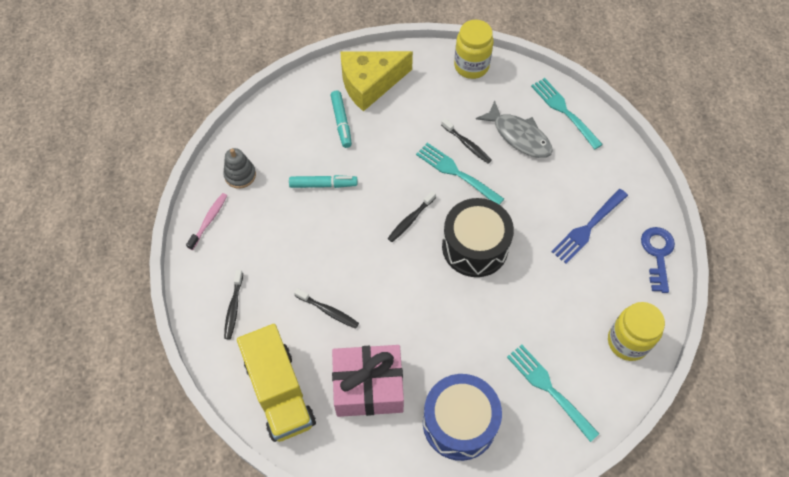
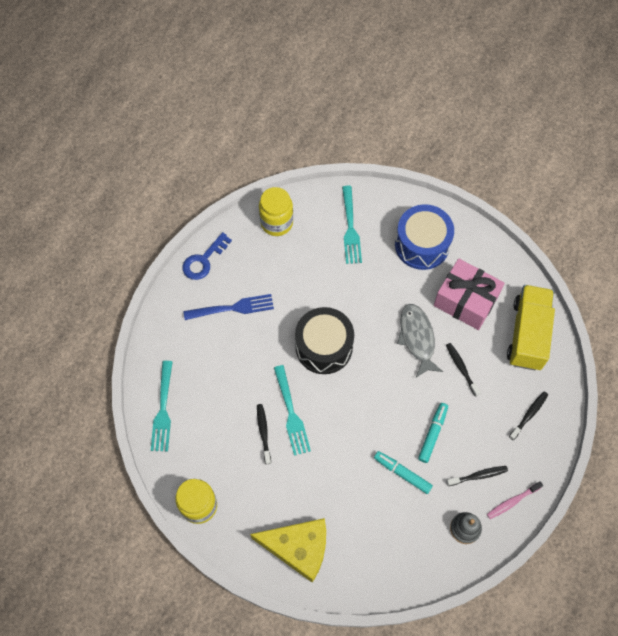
camera: 145 degrees left, 5 degrees up
(341, 122) = (349, 524): turquoise marker -> turquoise marker (432, 434)
(410, 220) = (355, 398): black toothbrush -> black toothbrush (478, 476)
(519, 136) = (217, 412): grey fish -> grey fish (417, 338)

